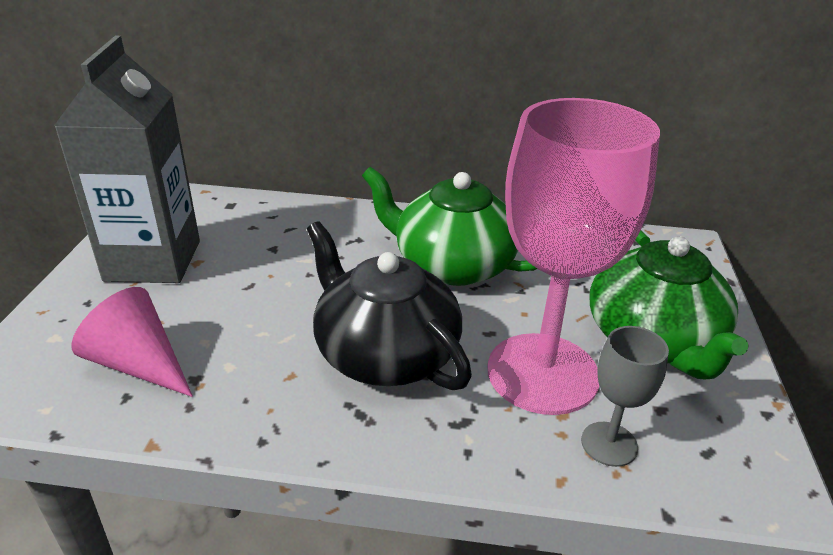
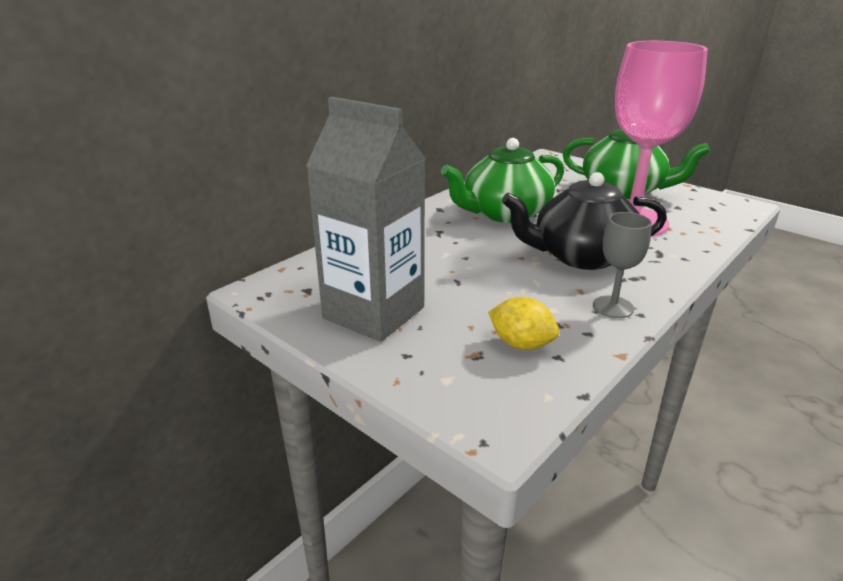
camera: 55 degrees left, 5 degrees down
(139, 364) = (521, 344): pink cone -> yellow lemon
(609, 444) = (696, 225): grey goblet -> grey goblet (613, 307)

